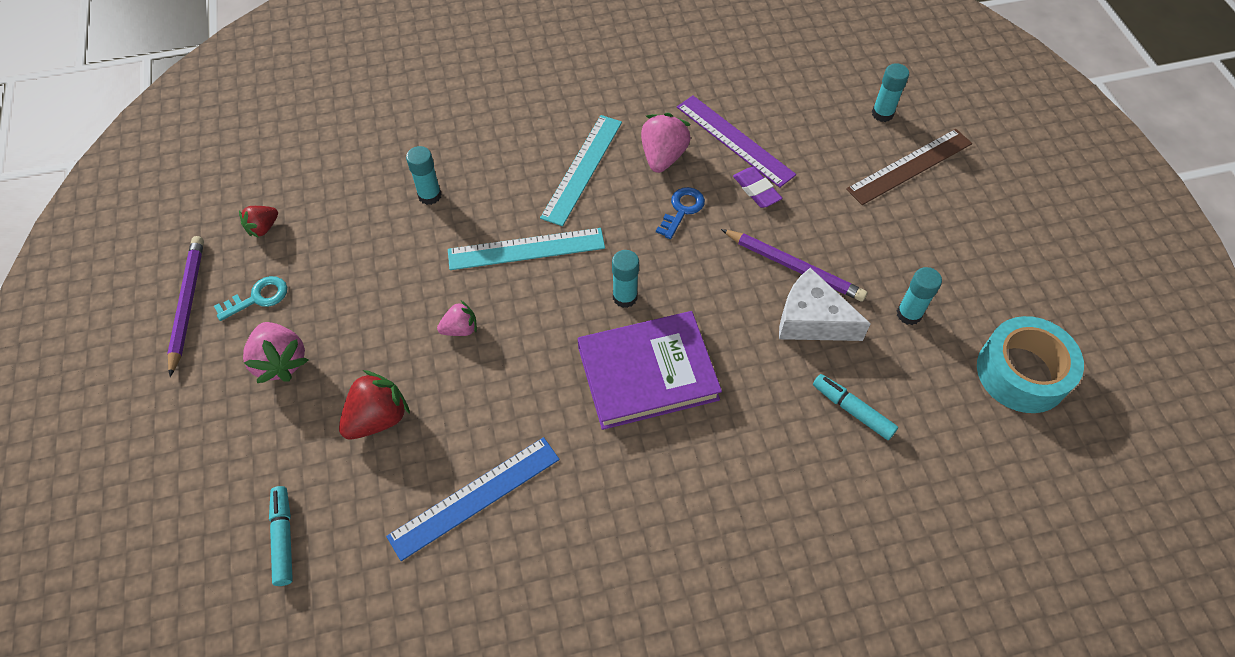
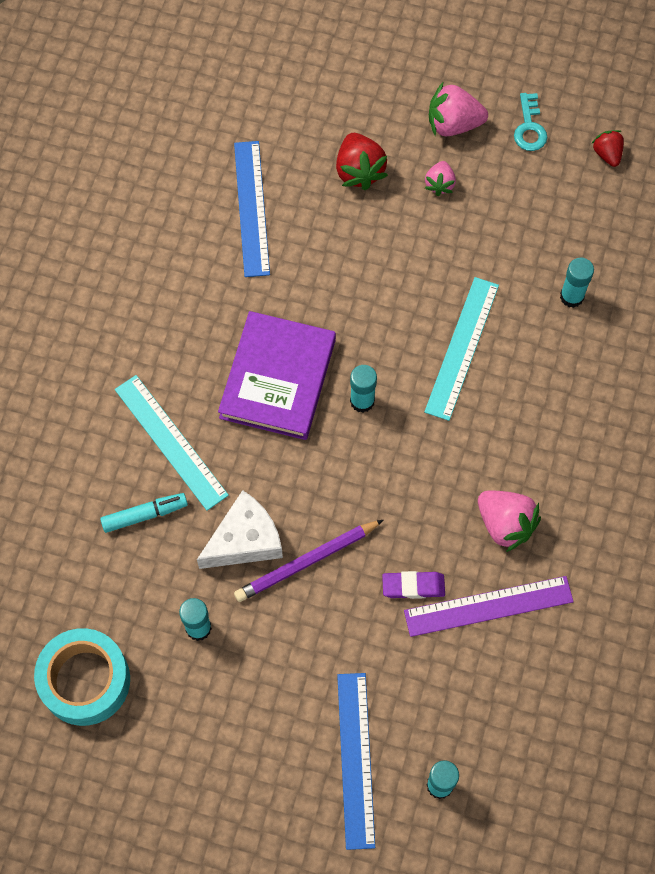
camera: 120 degrees right, 10 degrees up
(187, 304) = (552, 78): purple pencil -> none
(283, 538) = (299, 80): turquoise marker -> none
(460, 329) = (407, 260): pink strawberry -> pink strawberry (439, 184)
(582, 169) = (531, 442): turquoise ruler -> turquoise ruler (171, 442)
(682, 210) = (429, 503): blue key -> none
(909, 166) = (356, 759): brown ruler -> blue ruler

